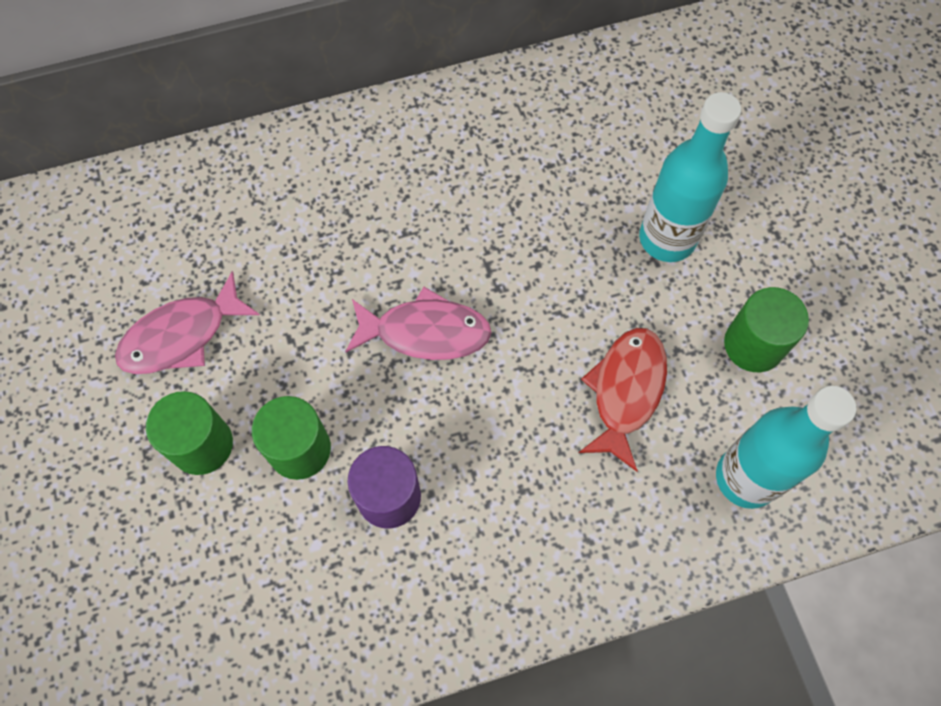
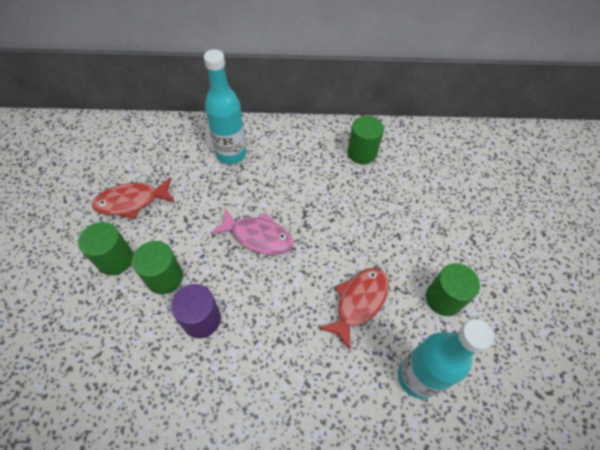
camera: 15 degrees right, 10 degrees down
(181, 336) = (132, 202): pink fish -> red fish
(548, 125) = (362, 153): none -> green cylinder
(667, 238) = (409, 226): turquoise bottle -> turquoise bottle (231, 154)

